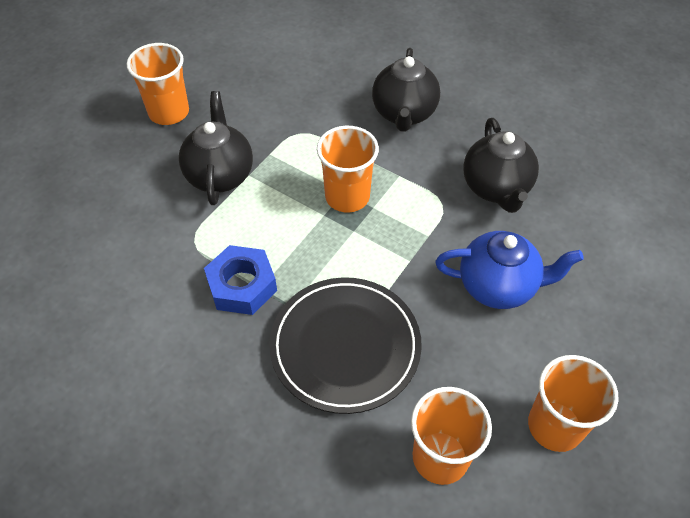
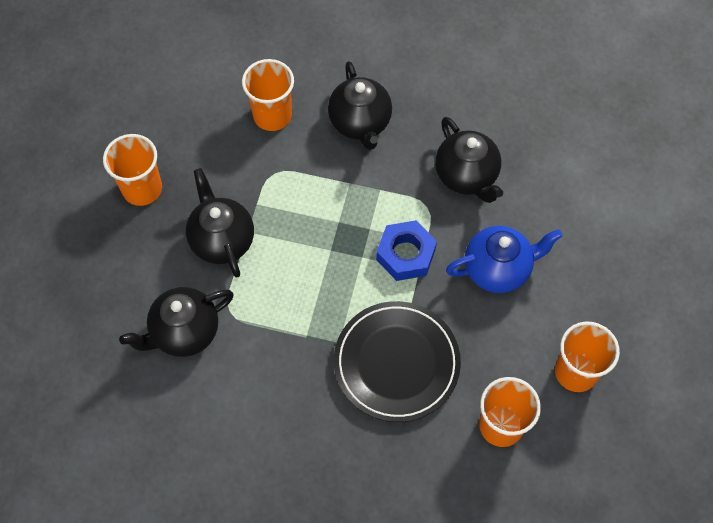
camera: 20 degrees left, 10 degrees up
(139, 246) = (184, 332): none -> black teapot
(242, 285) = (290, 339): blue nut -> blue nut (405, 254)
(347, 196) = (343, 225): orange cup -> orange cup (272, 115)

